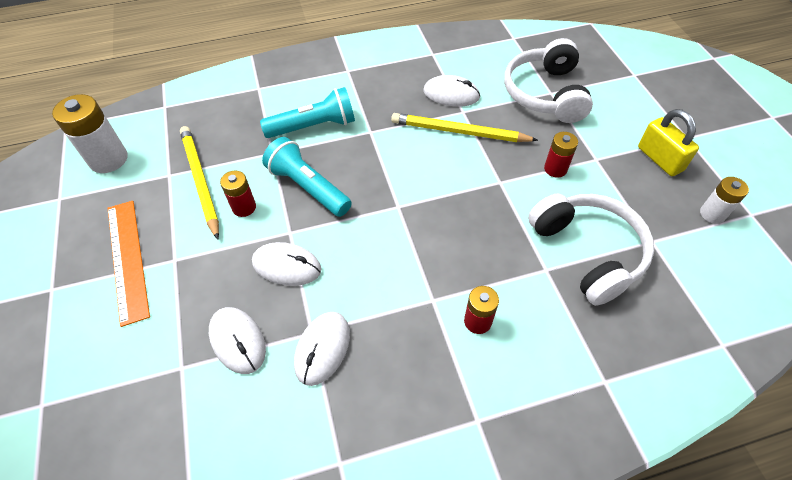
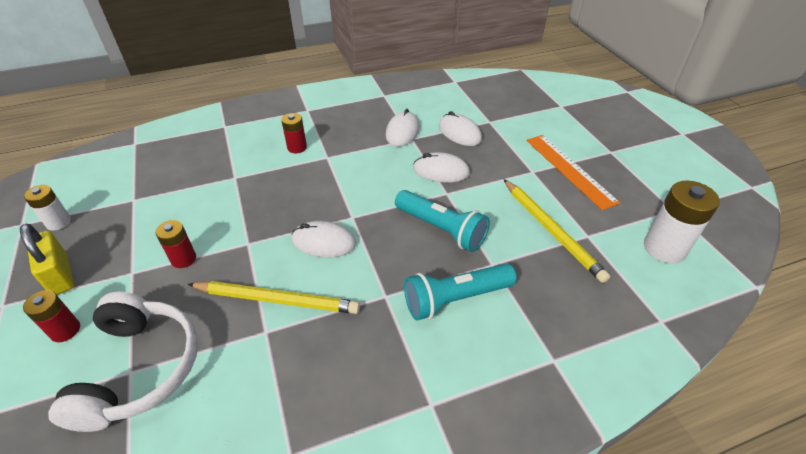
camera: 175 degrees right, 10 degrees down
(244, 207) = (495, 209): red battery -> red battery (65, 330)
(451, 94) = (275, 361): white mouse -> white mouse (323, 242)
(588, 252) = (193, 189): white headphones -> none

